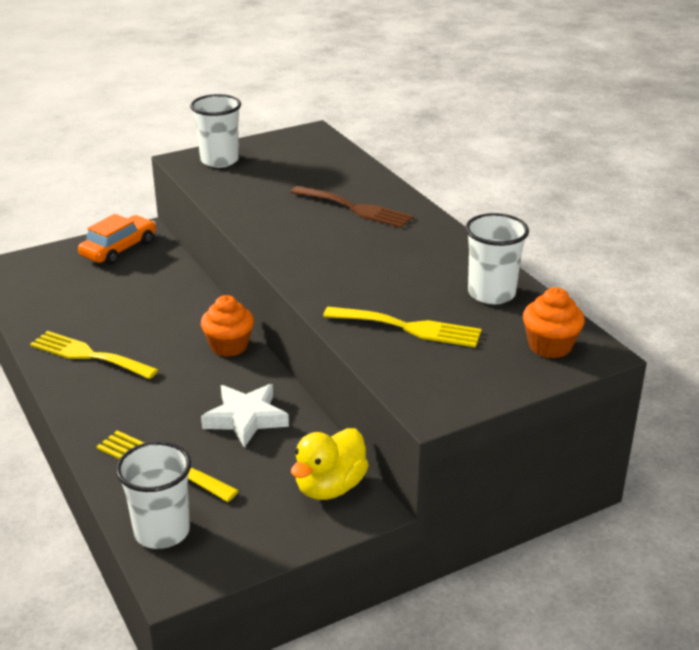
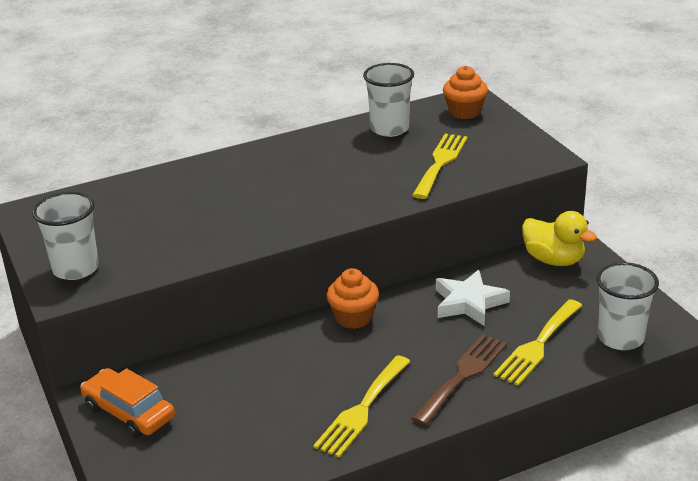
camera: 85 degrees left, 0 degrees up
(355, 208) = (224, 185): brown fork -> brown fork (462, 376)

